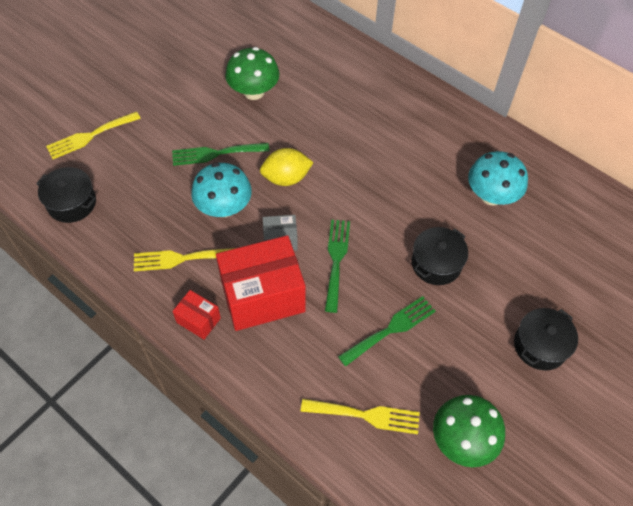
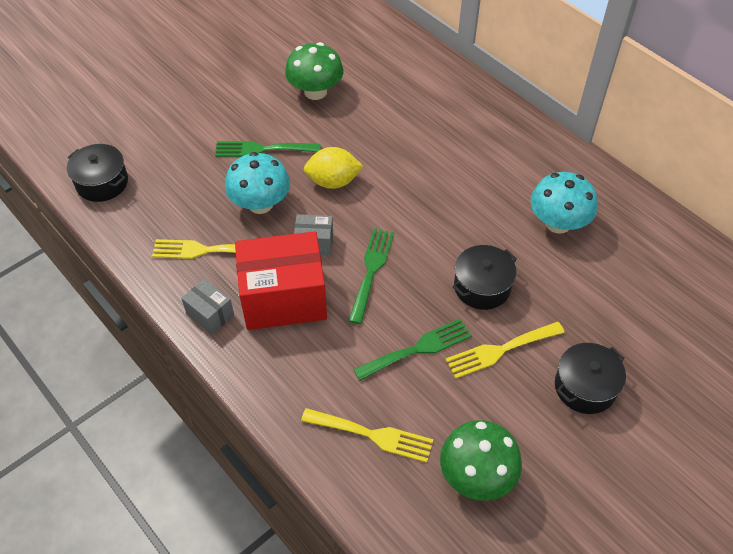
camera: 10 degrees right, 5 degrees down
(90, 136) = (134, 119): yellow fork -> yellow fork (500, 350)
(198, 320) = (210, 314): red box -> grey box

